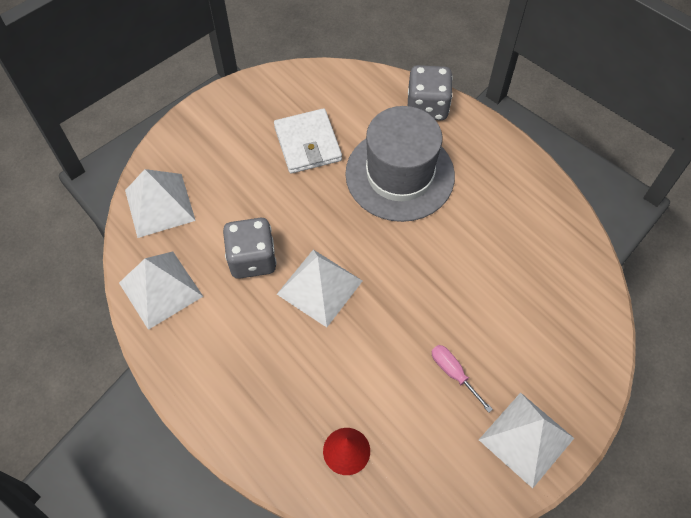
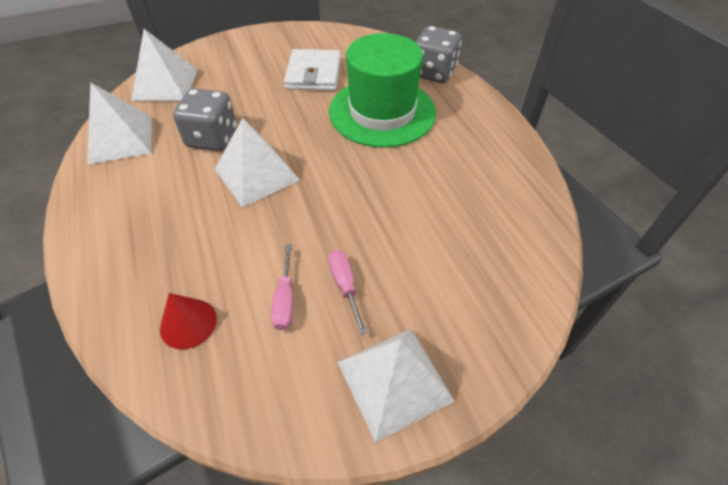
camera: 20 degrees right, 10 degrees down
(400, 175) = (382, 112): grey hat -> green hat
(412, 402) = (285, 299): none -> pink screwdriver

